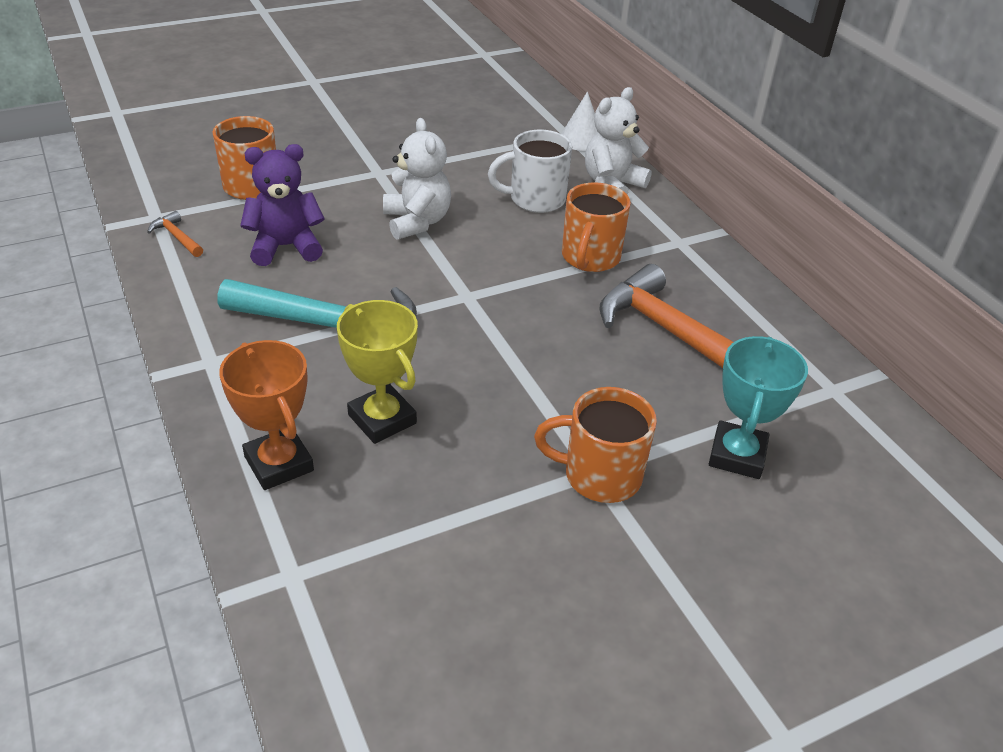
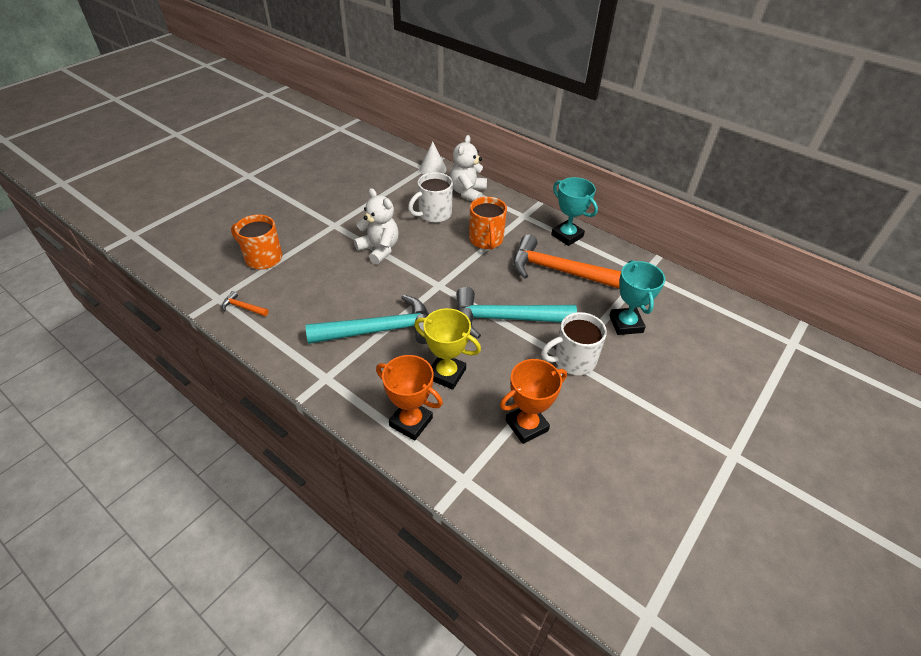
camera: 25 degrees left, 5 degrees up
(286, 247) = (315, 291): purple teddy bear -> none
(448, 539) = (526, 425): none -> orange trophy
(533, 376) = (505, 319): none -> turquoise hammer
(599, 475) = (573, 360): orange mug -> white mug
(732, 292) = (567, 236): none -> turquoise trophy

